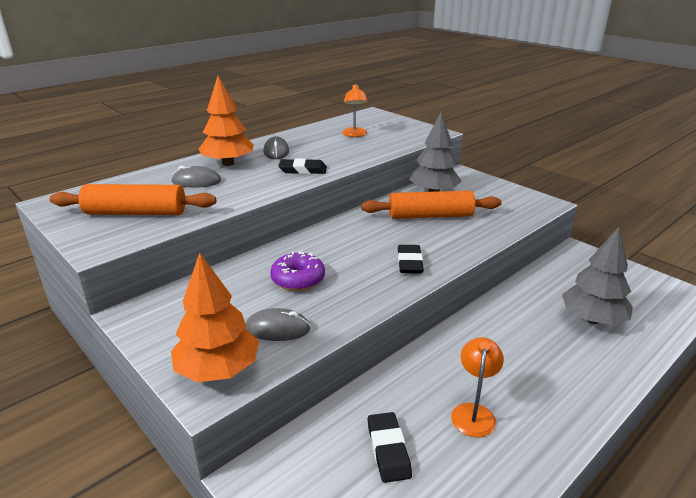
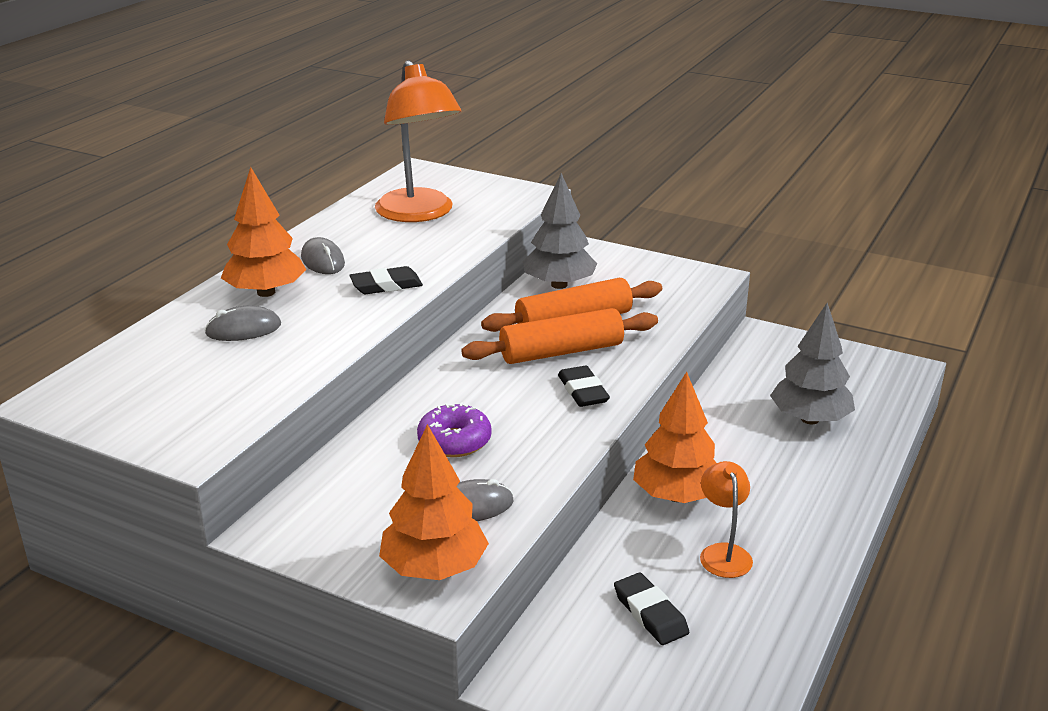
camera: 20 degrees left, 0 degrees up
(136, 213) = (199, 392): orange rolling pin -> orange rolling pin (561, 351)
(355, 135) = (419, 214): orange lamp -> orange lamp, size x2.00
(457, 355) = (676, 496): none -> orange tree

